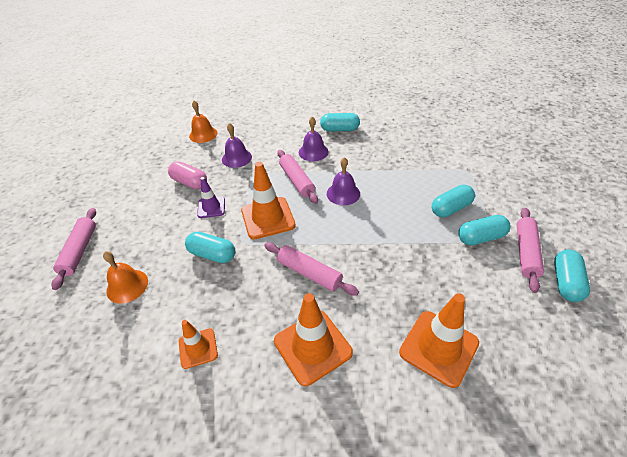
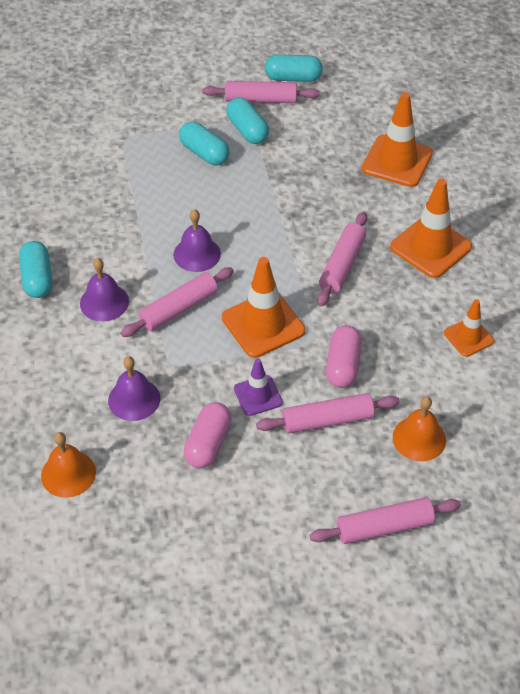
camera: 105 degrees left, 5 degrees up
(173, 238) = (327, 420): none -> pink rolling pin
(212, 254) = (343, 365): turquoise capsule -> pink capsule

